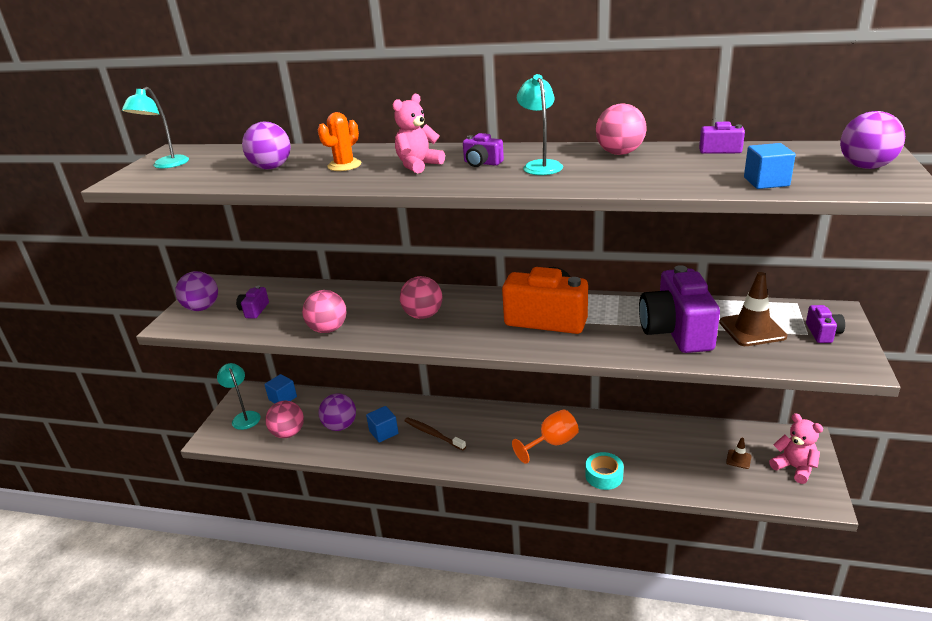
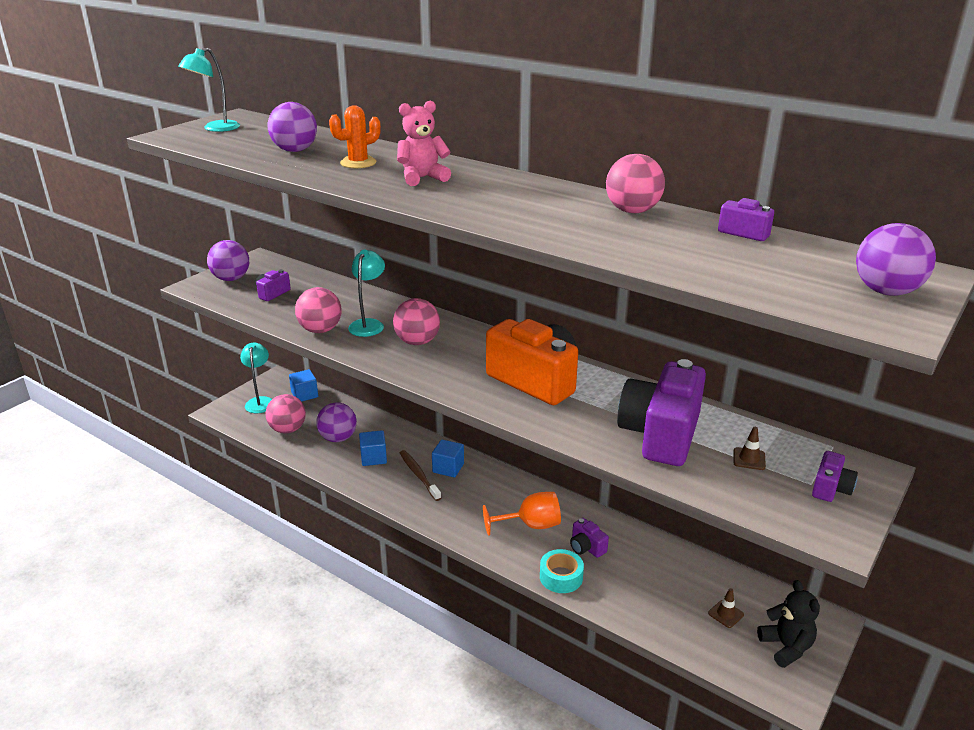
camera: 20 degrees right, 0 degrees up
(482, 163) = (483, 190): purple camera -> purple camera (586, 547)
(540, 165) = (535, 205): turquoise lamp -> turquoise lamp (368, 324)
(752, 329) = (749, 459): brown traffic cone -> brown traffic cone, size x0.49
(766, 182) = (744, 279): blue cube -> blue cube (448, 468)
(794, 468) = (786, 647): pink teddy bear -> black teddy bear

